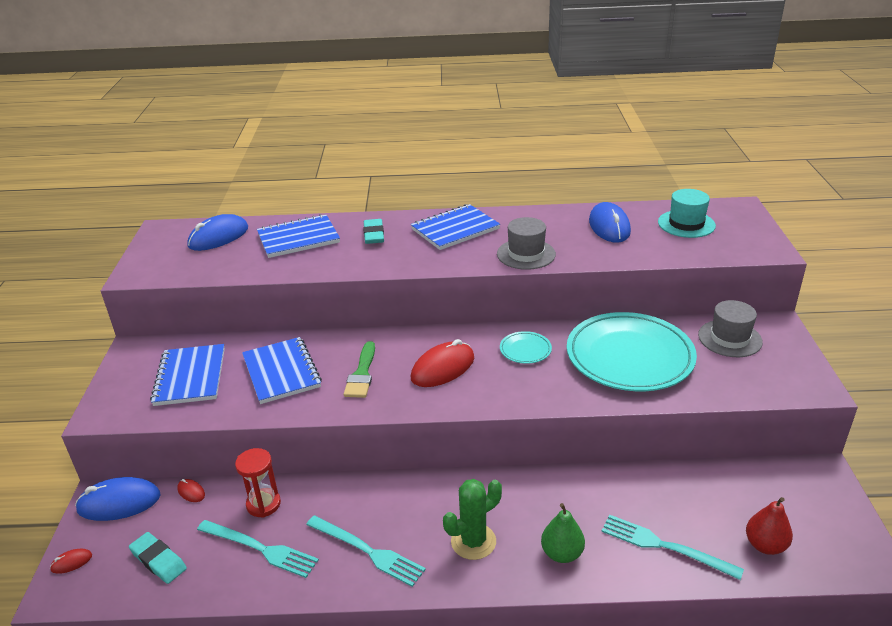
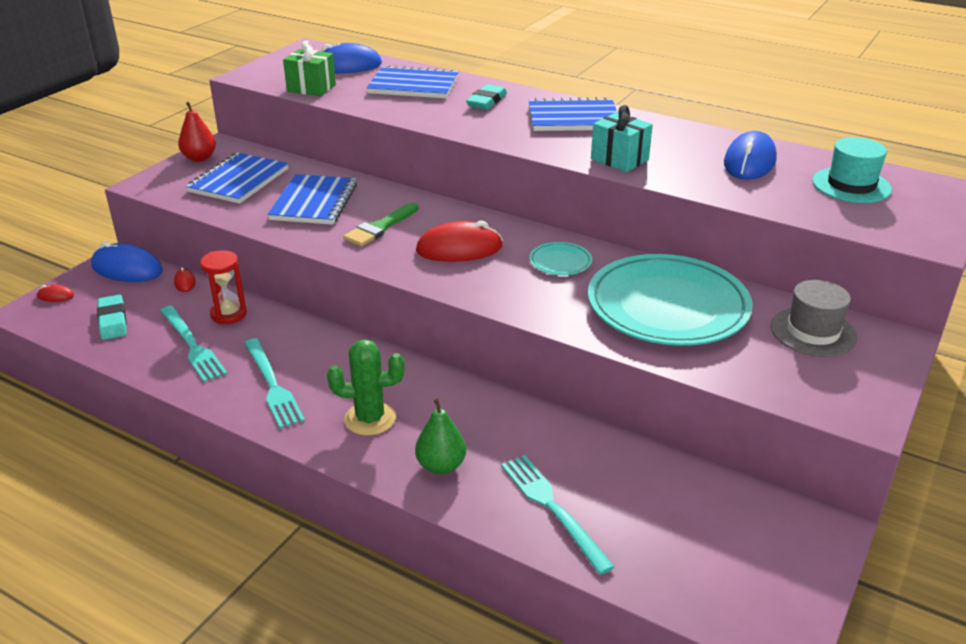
camera: 30 degrees right, 0 degrees up
(211, 269) = (311, 88): none -> green gift
(526, 254) = (619, 159): grey hat -> turquoise gift
(765, 545) = (667, 559): red pear -> red pear (199, 158)

